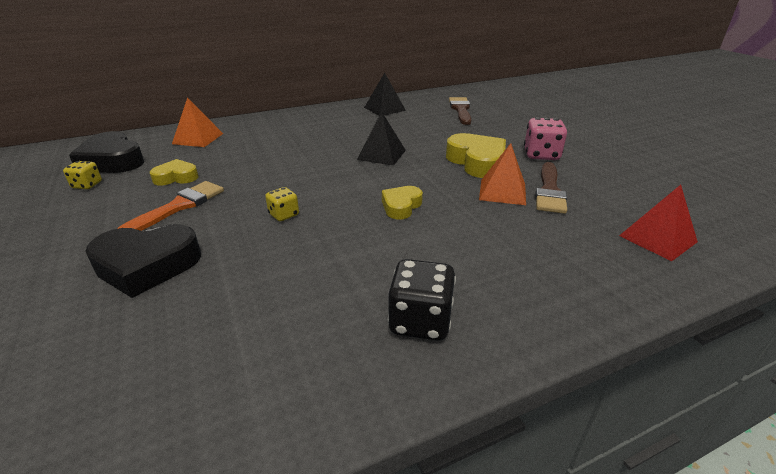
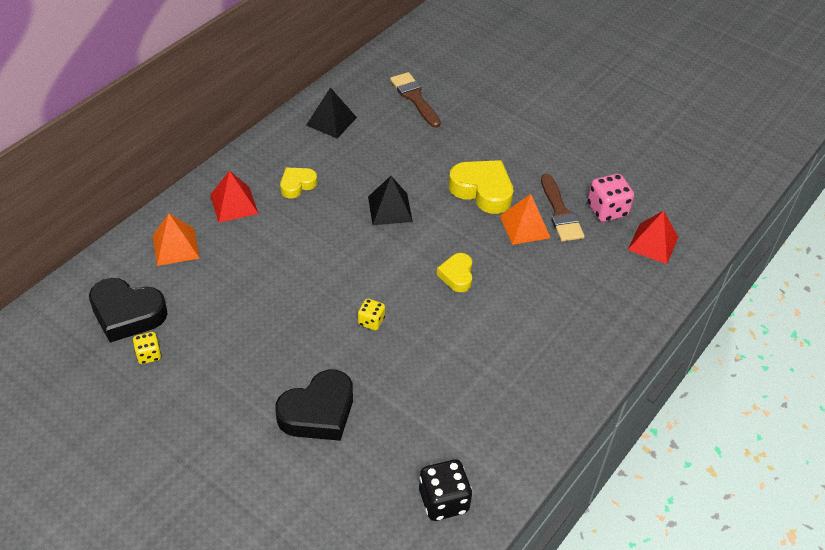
camera: 30 degrees left, 15 degrees up
(176, 177) = (224, 312): yellow heart -> yellow heart (297, 185)
(179, 206) = (271, 346): orange brush -> none
(266, 129) = (234, 204): none -> red pyramid
(420, 321) = (540, 378): black dice -> black dice (443, 501)
(541, 155) = (531, 160): pink dice -> pink dice (607, 210)

